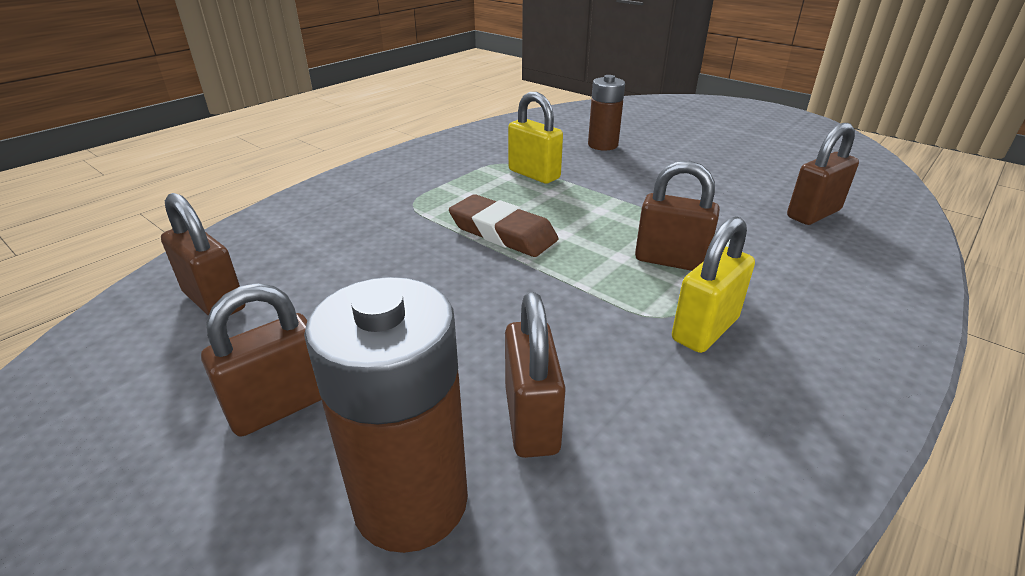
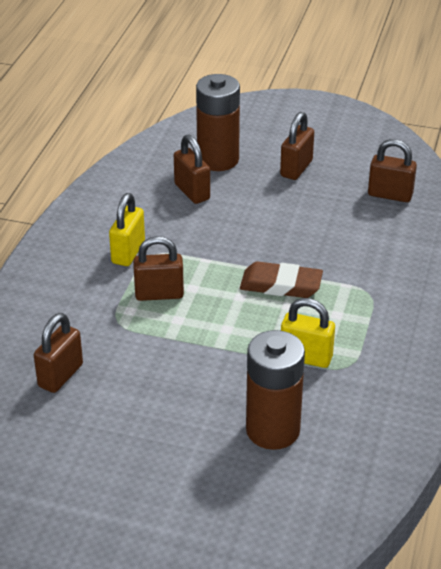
camera: 155 degrees right, 5 degrees up
(602, 145) = (273, 430): brown battery -> brown battery, size x1.60

